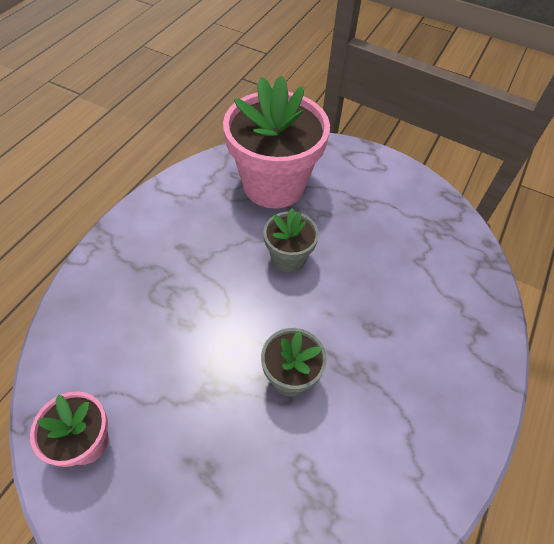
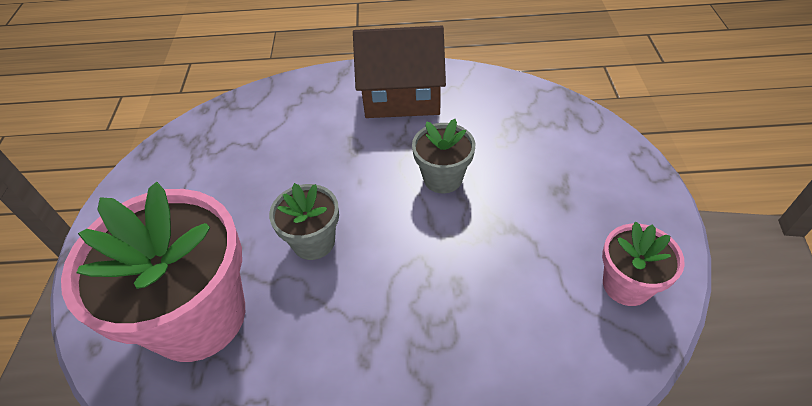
camera: 115 degrees left, 5 degrees down
(429, 409) = (402, 95): none -> brown house

